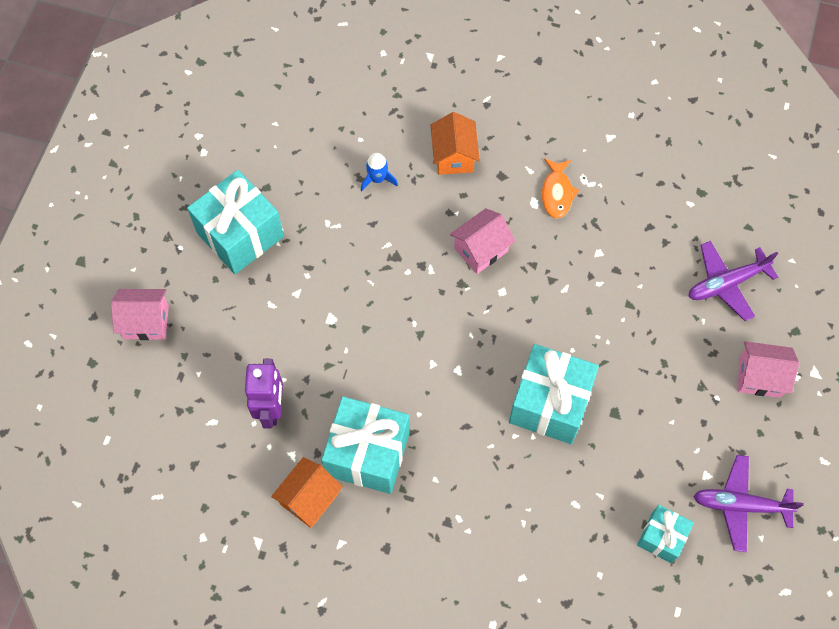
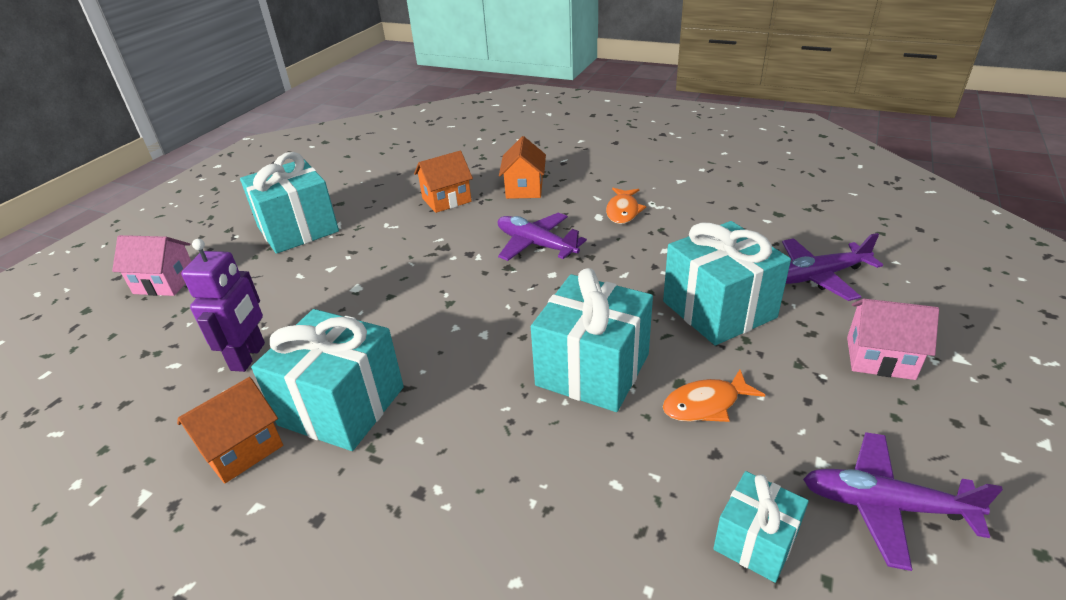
camera: 10 degrees right, 30 degrees down
(378, 179) = (446, 200): blue rocket -> orange house
(481, 249) = (536, 244): pink house -> purple plane
(633, 431) = (705, 404): none -> orange fish
(644, 330) = (718, 309): none -> turquoise gift

